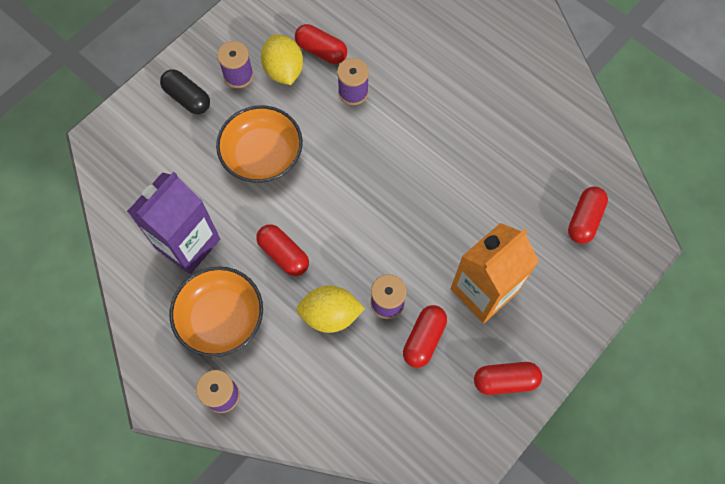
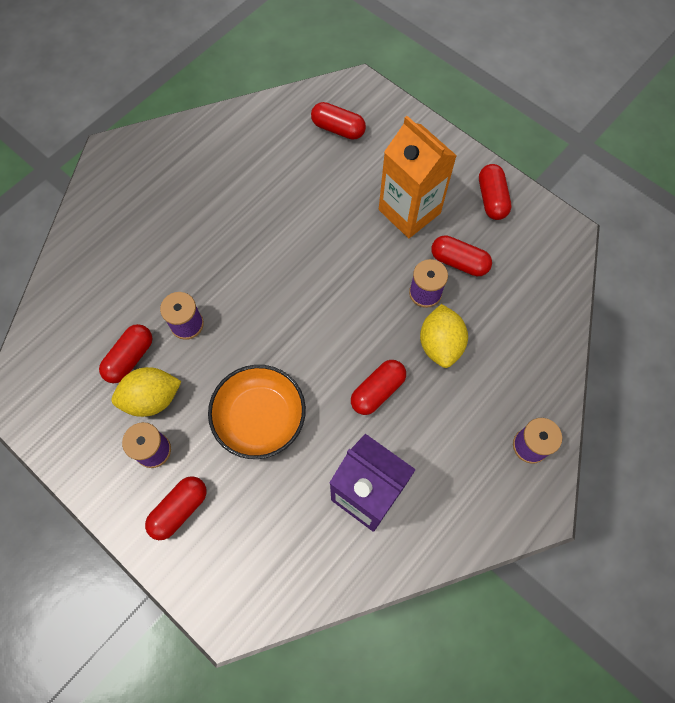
camera: 90 degrees left, 0 degrees up
(187, 98) = (179, 509): black capsule -> red capsule
(221, 318) = (450, 452): orange bowl -> none

